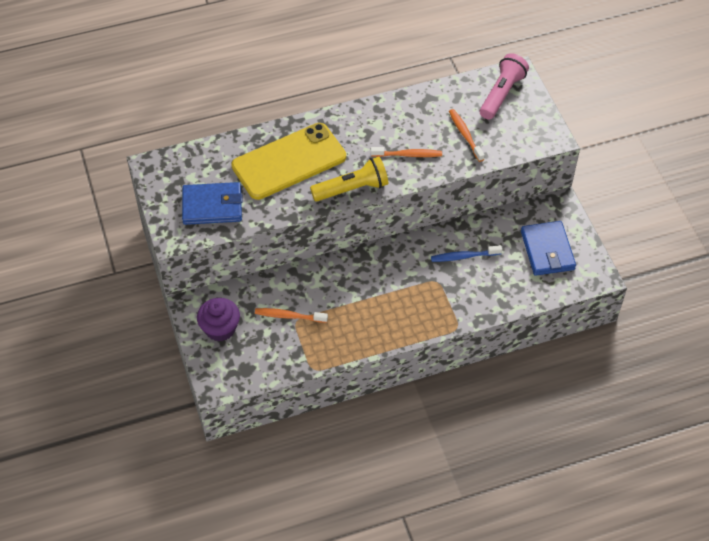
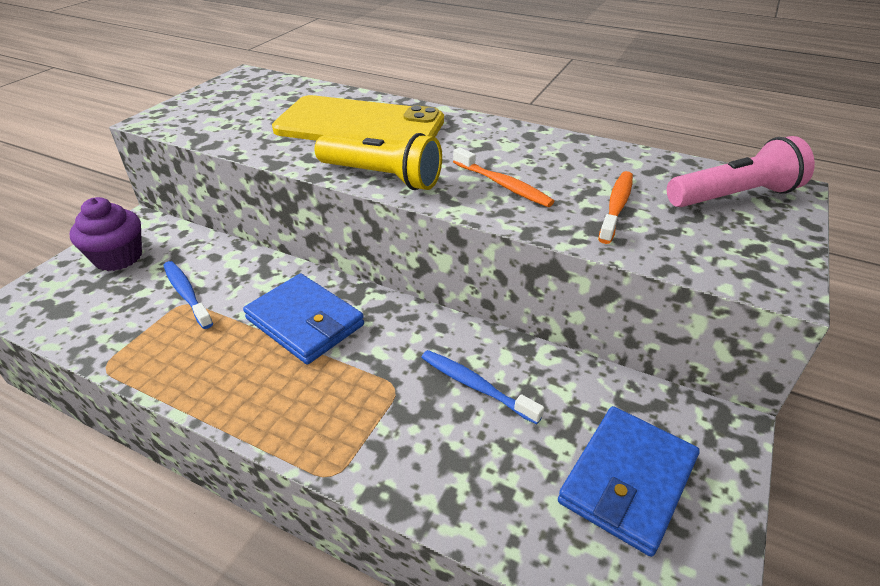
camera: 45 degrees right, 15 degrees down
(212, 206) = (230, 118): blue wallet -> blue wallet (305, 322)
(289, 316) = (186, 294): orange toothbrush -> blue toothbrush

